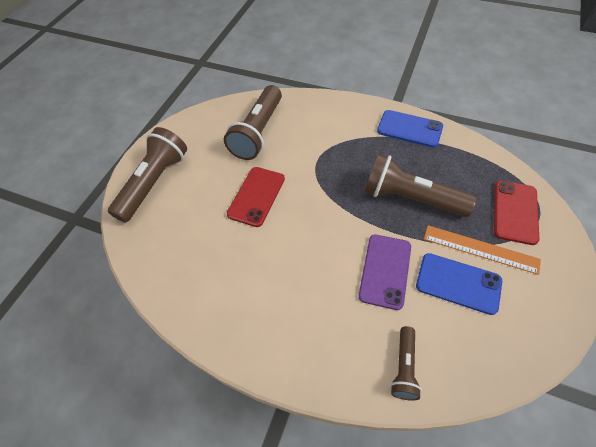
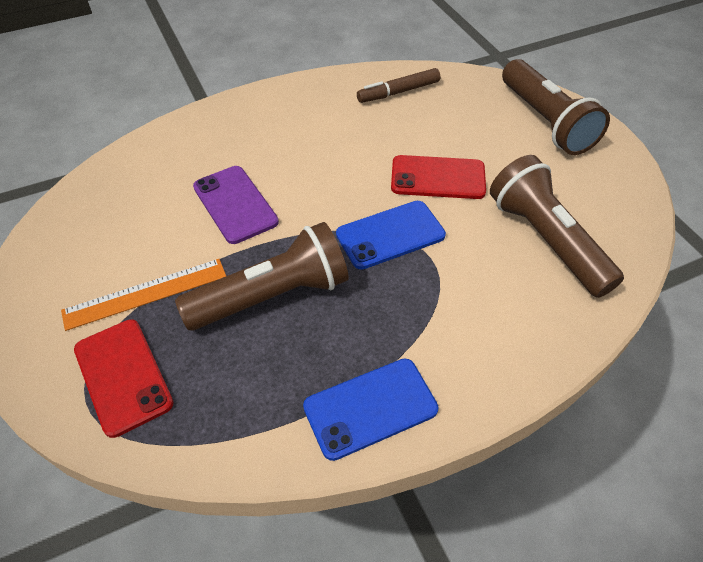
camera: 130 degrees right, 5 degrees down
(187, 277) = (398, 92): none -> brown marker
(256, 196) = (438, 178): red phone -> red phone turned 60 degrees counterclockwise
(404, 367) = (160, 153): brown flashlight -> none
(458, 283) = (151, 242): blue phone -> blue phone (390, 235)

